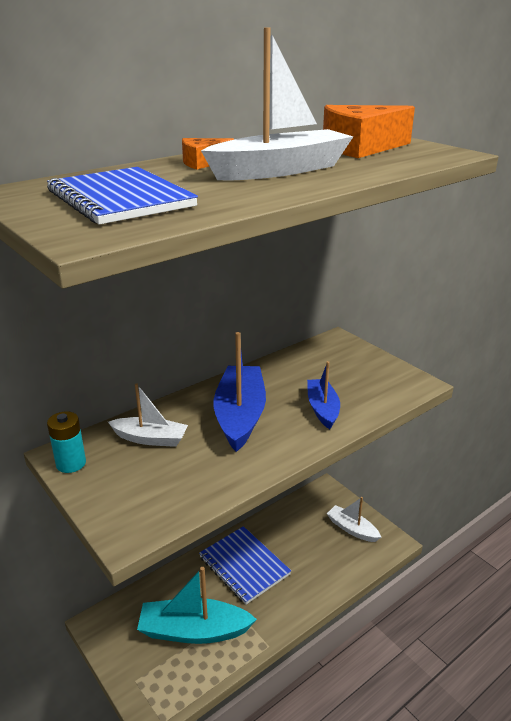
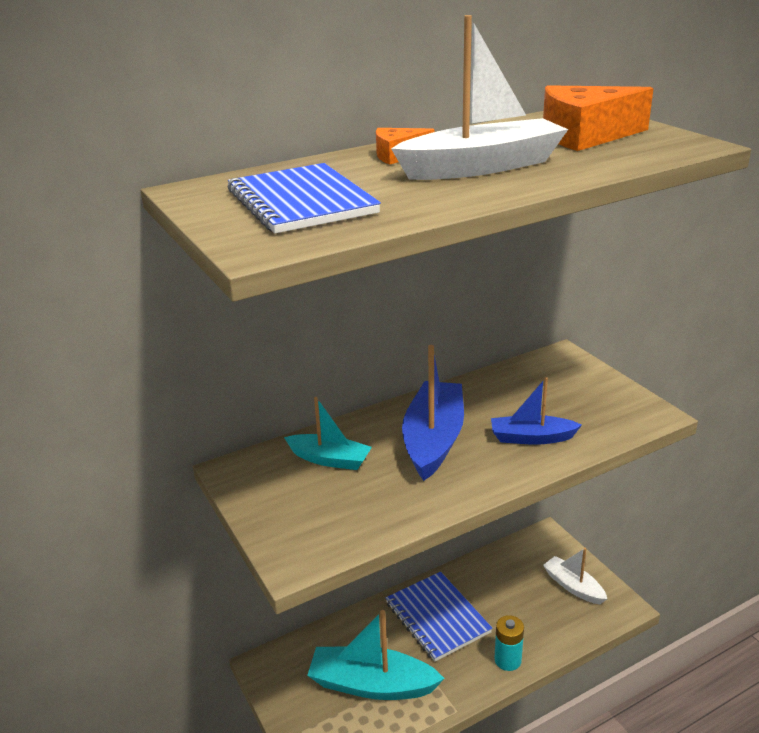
camera: 10 degrees right, 0 degrees up
(71, 463) = (241, 481): turquoise battery -> turquoise battery (507, 660)
(150, 439) = (330, 459): white boat -> turquoise boat
(322, 409) = (531, 438): blue boat -> blue boat turned 90 degrees counterclockwise

